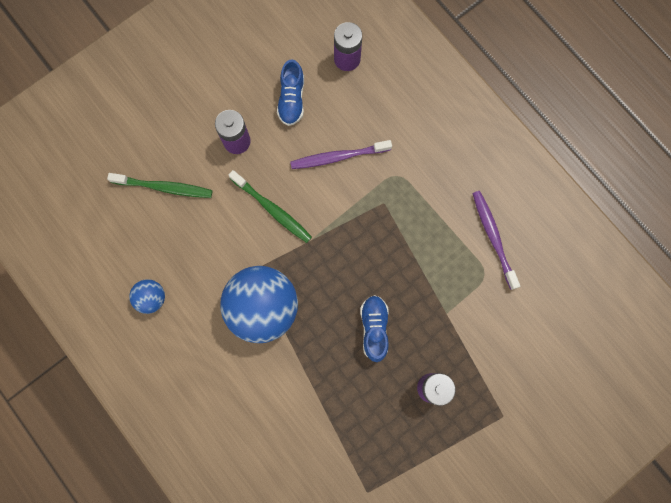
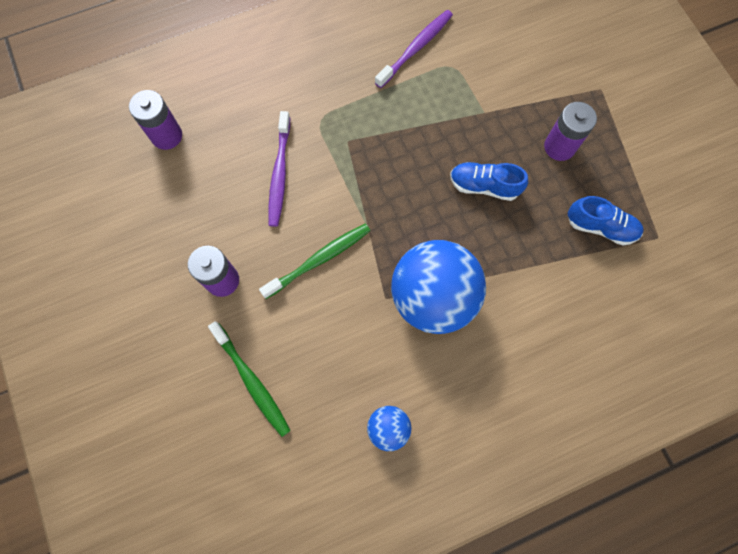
camera: 75 degrees left, 5 degrees down
(164, 187) = (252, 381): green toothbrush -> green toothbrush turned 120 degrees clockwise
(292, 100) = (193, 206): blue shoe -> blue shoe (600, 227)
(493, 237) = (415, 48): purple toothbrush -> purple toothbrush turned 135 degrees clockwise

